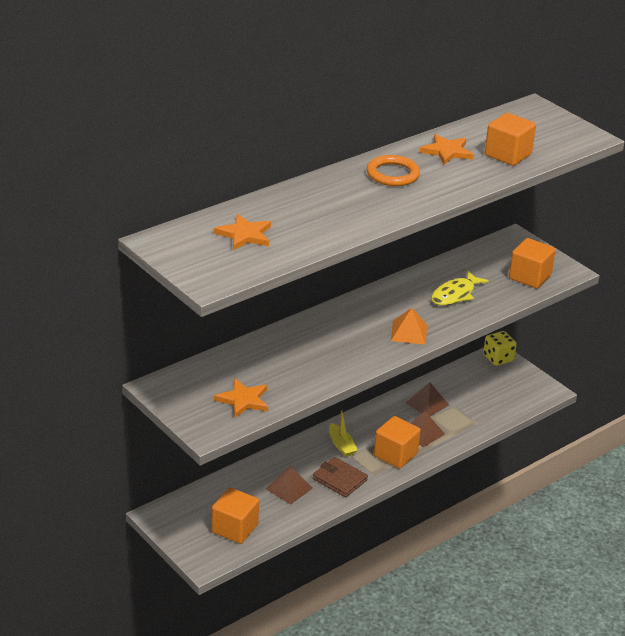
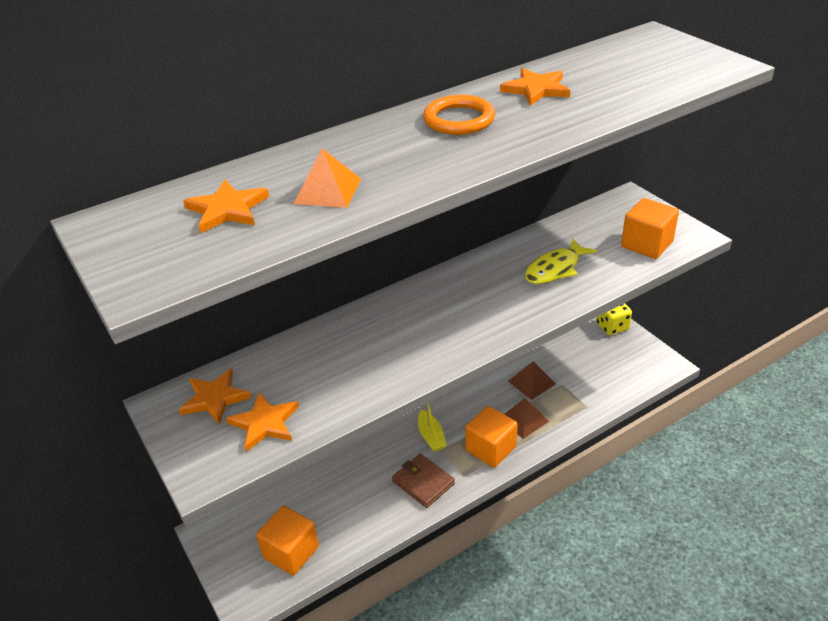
camera: 10 degrees right, 5 degrees up
(198, 383) = (215, 398): none -> orange star
(289, 488) = (363, 494): brown pyramid -> none
(409, 332) = (493, 321): orange pyramid -> orange pyramid (327, 191)
(508, 155) = (617, 90): orange cube -> none

